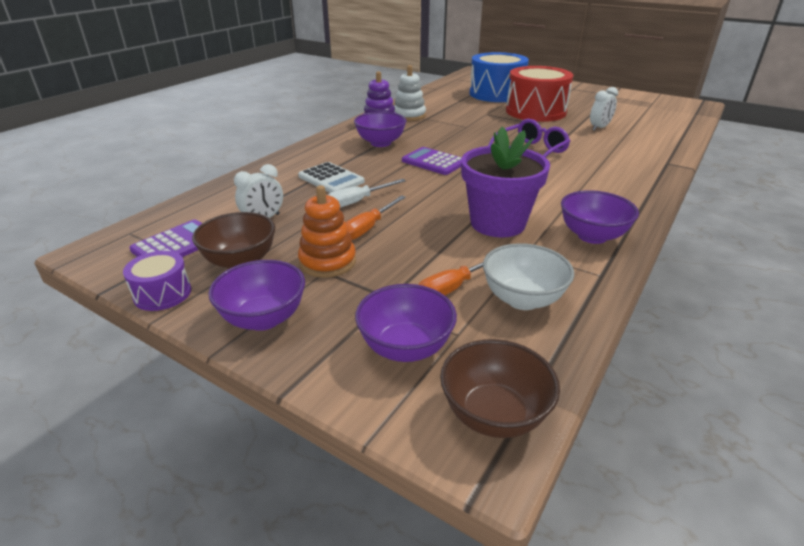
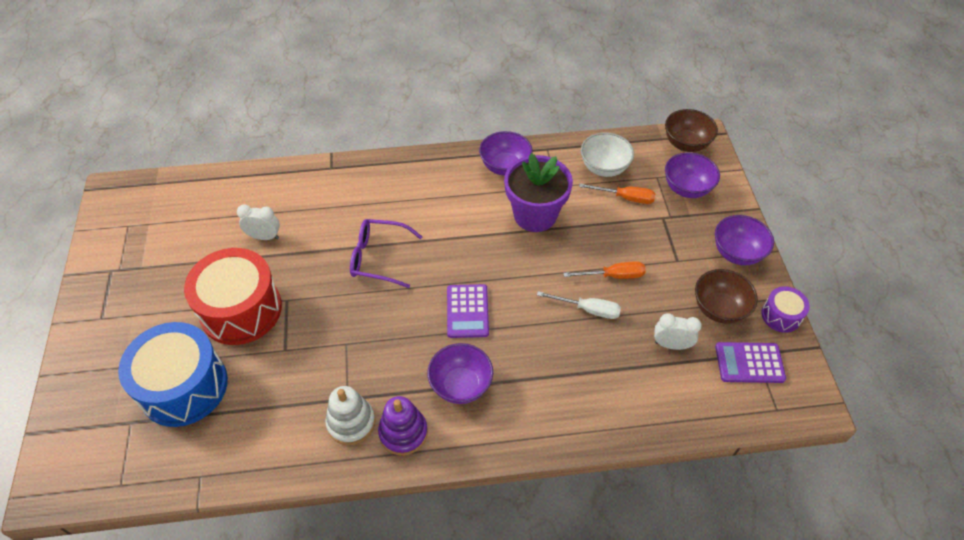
camera: 130 degrees left, 20 degrees up
(327, 262) = (668, 266): orange stacking toy -> none
(331, 179) = (573, 358): white calculator -> none

